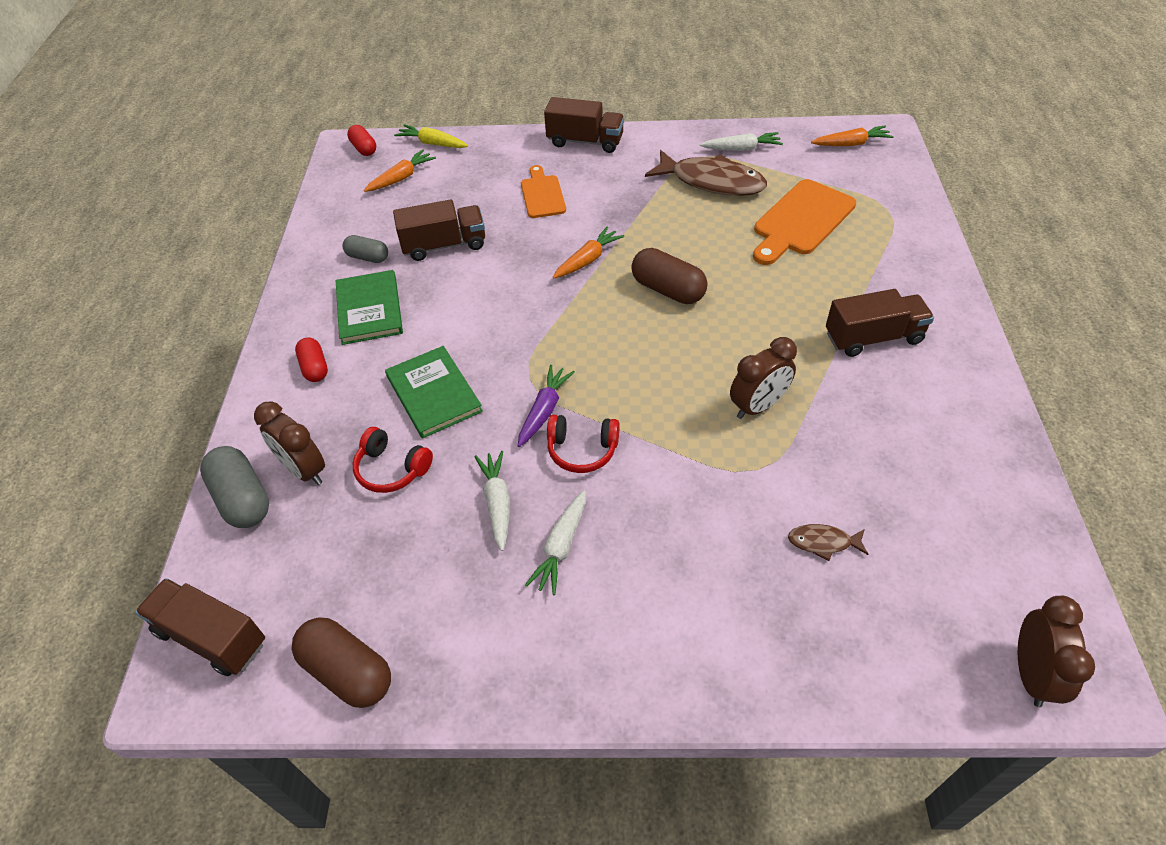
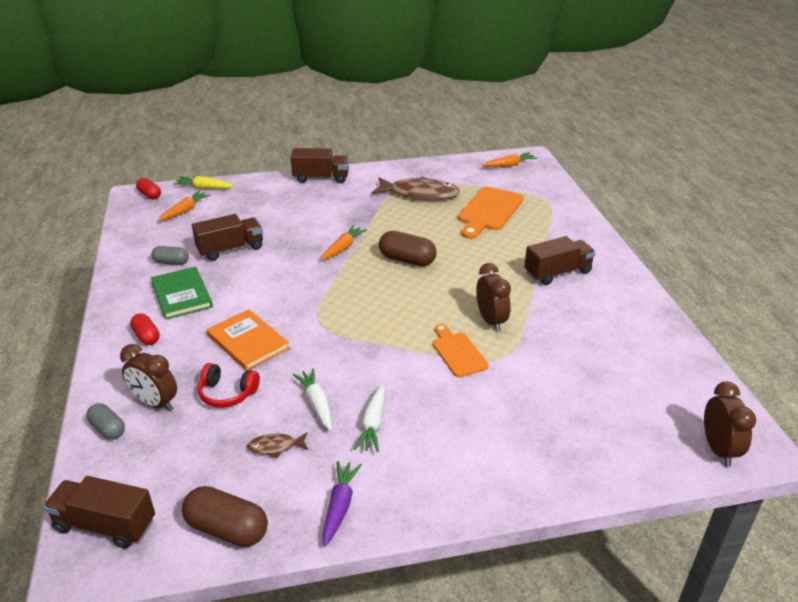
camera: 15 degrees left, 15 degrees down
(242, 498) = (108, 429): grey capsule -> grey capsule, size x0.62
(434, 394) = (248, 342): green book -> orange book
(542, 194) = (298, 212): orange cutting board -> orange cutting board (458, 352)
(544, 410) = (336, 342): purple carrot -> purple carrot (340, 506)
(582, 450) = (372, 362): red headphones -> none
(741, 149) = (435, 173): white carrot -> none
(758, 406) = (491, 321): brown clock -> brown clock turned 60 degrees counterclockwise
(823, 542) = (559, 394): brown fish -> brown fish (275, 447)

